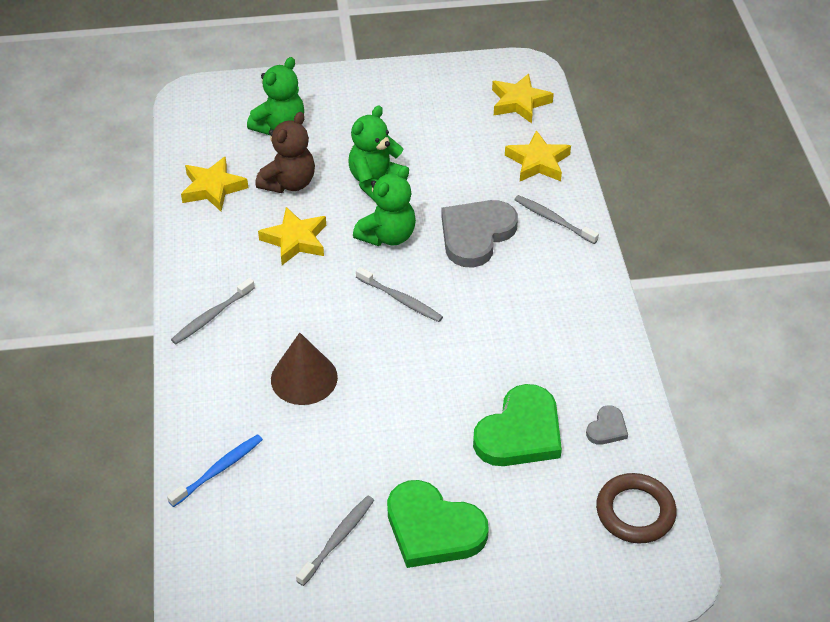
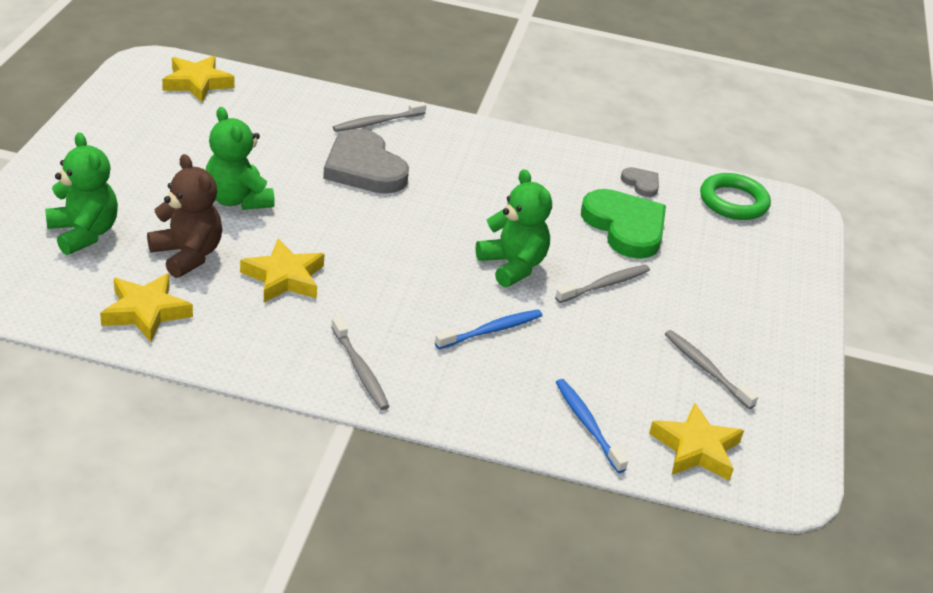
camera: 75 degrees left, 10 degrees down
(304, 378) = (491, 330): brown cone -> blue toothbrush
(387, 236) = (325, 218): green teddy bear -> green teddy bear (512, 266)
(400, 299) = (421, 238): grey toothbrush -> grey toothbrush (605, 285)
(433, 528) = (713, 309): green heart -> none
(538, 162) = (292, 103): yellow star -> yellow star (696, 449)
(635, 512) = (733, 202): brown ring -> green ring

